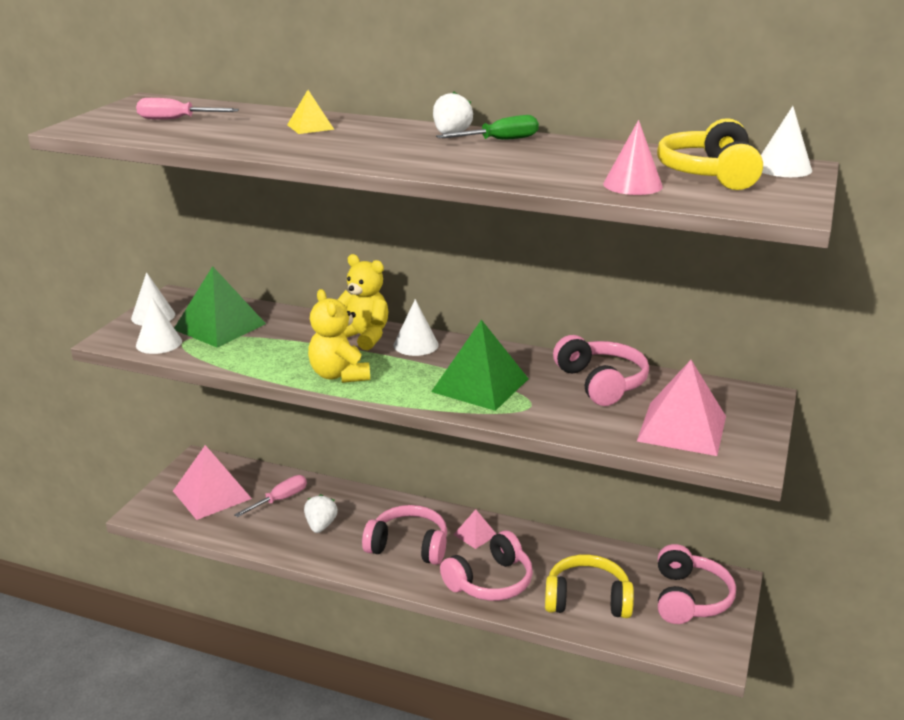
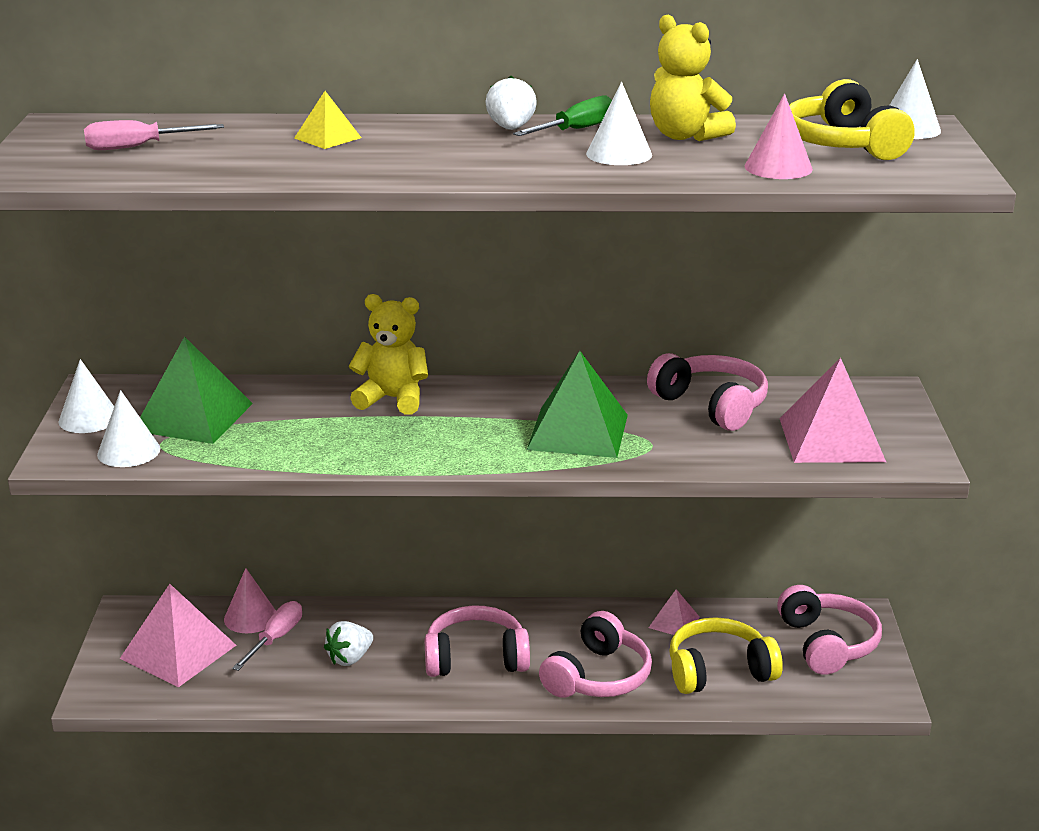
camera: 20 degrees left, 0 degrees up
(273, 481) = (250, 617): none -> pink cone
(321, 525) = (350, 658): white strawberry -> white strawberry turned 120 degrees counterclockwise
(339, 375) = (400, 450): yellow teddy bear -> yellow teddy bear (685, 136)
(416, 345) = (465, 398): white cone -> white cone (619, 154)
(475, 534) = (548, 627): pink pyramid -> pink pyramid (674, 622)

